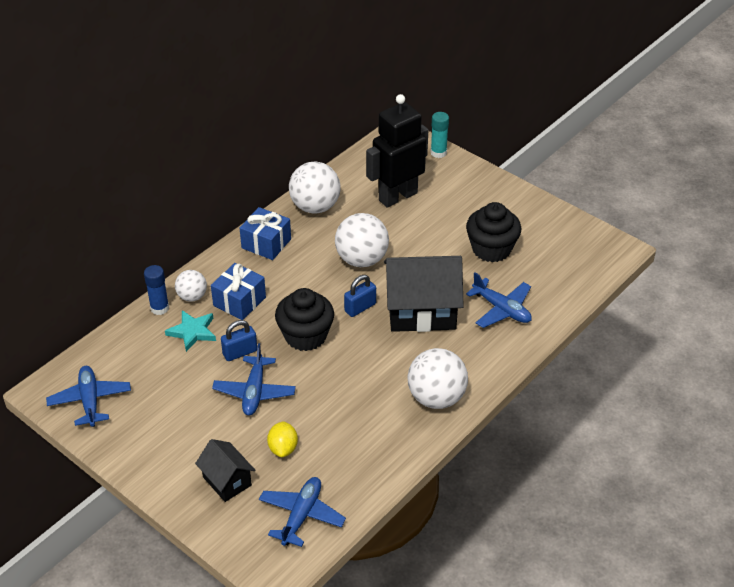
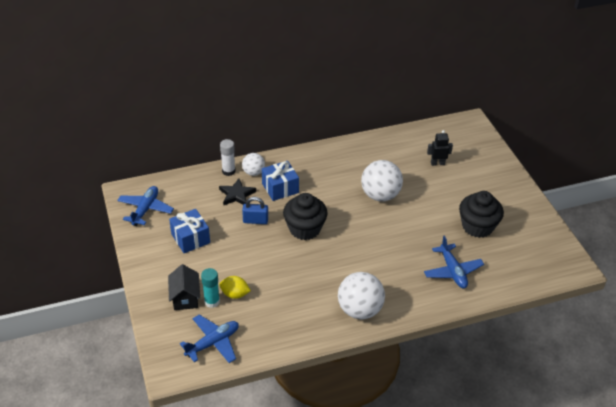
camera: 30 degrees right, 0 degrees up
(159, 308) = (228, 171): blue glue stick -> white glue stick
(192, 332) = (237, 194): turquoise star -> black star
(254, 392) = (245, 250): blue plane -> none
(266, 243) = (325, 158): blue gift -> blue gift (190, 238)
(283, 448) = (235, 294): yellow lemon -> yellow lemon turned 75 degrees clockwise
(315, 207) = (375, 148): white ball -> none
(360, 307) = (354, 226): blue padlock -> none
(397, 196) = (437, 163): black robot -> black robot, size x0.45
(421, 312) = (394, 247): black house -> none
(438, 153) = (489, 145): turquoise glue stick -> turquoise glue stick (212, 301)

